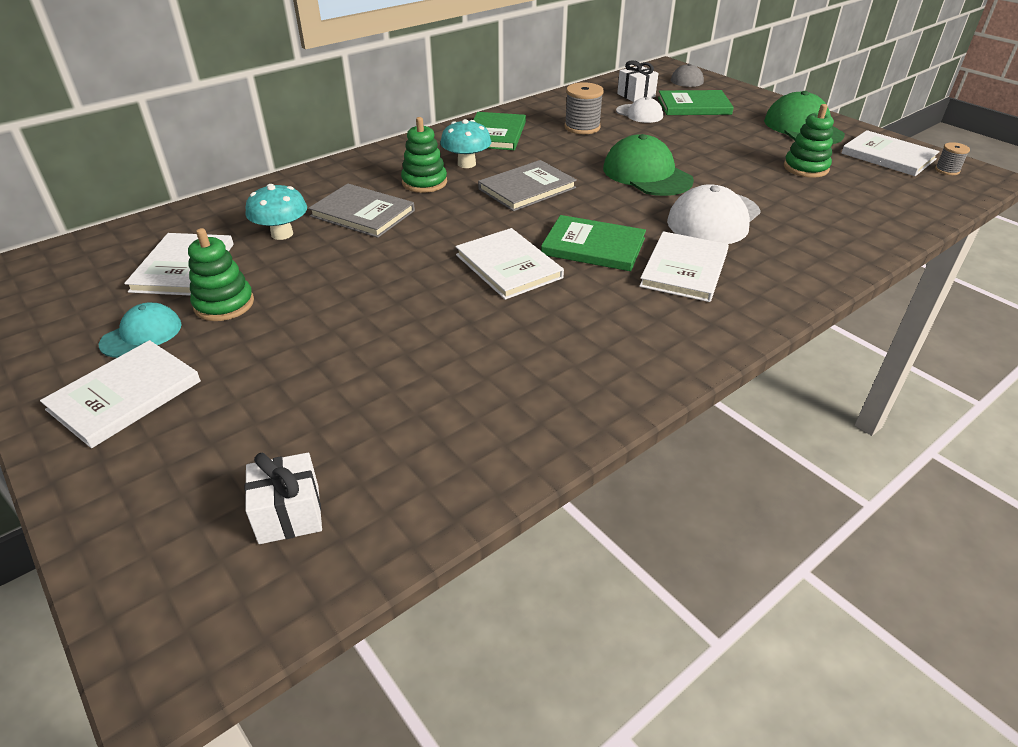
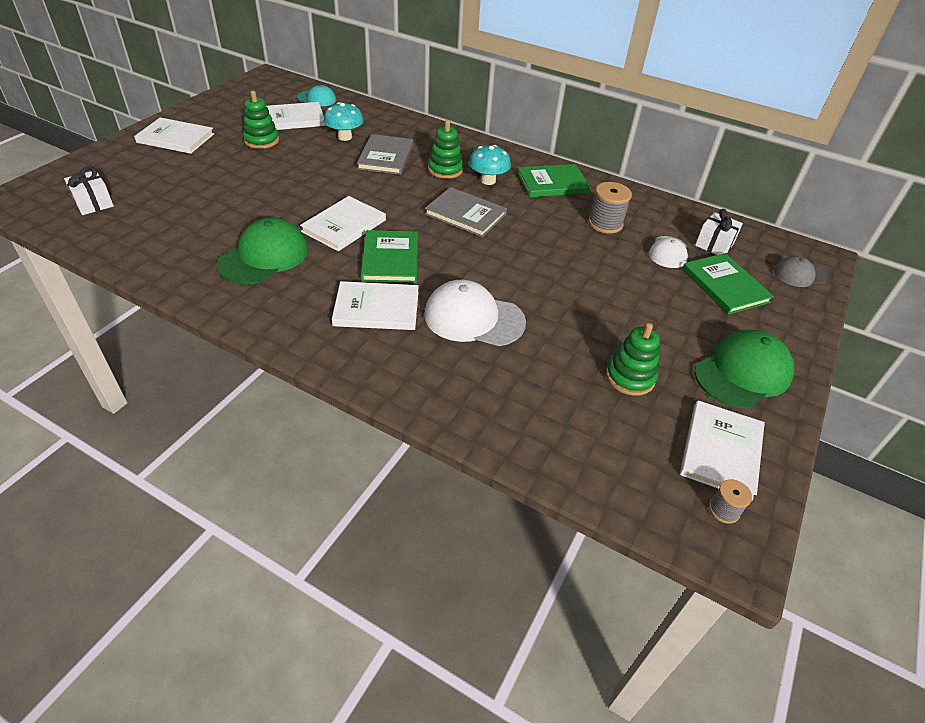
camera: 65 degrees right, 5 degrees up
(142, 334) = (226, 127): turquoise cap -> turquoise cap (317, 99)
(647, 174) = (535, 271): green cap -> green cap (264, 256)

